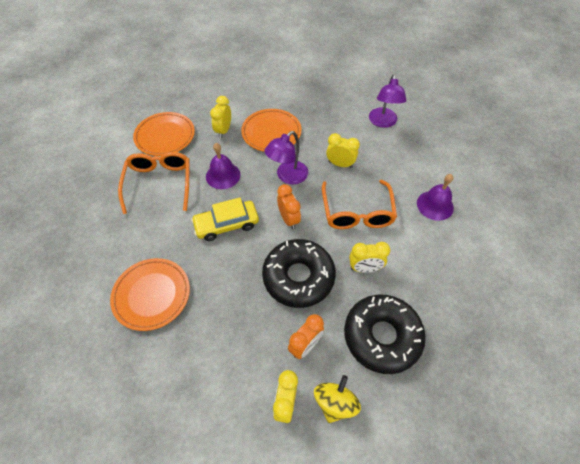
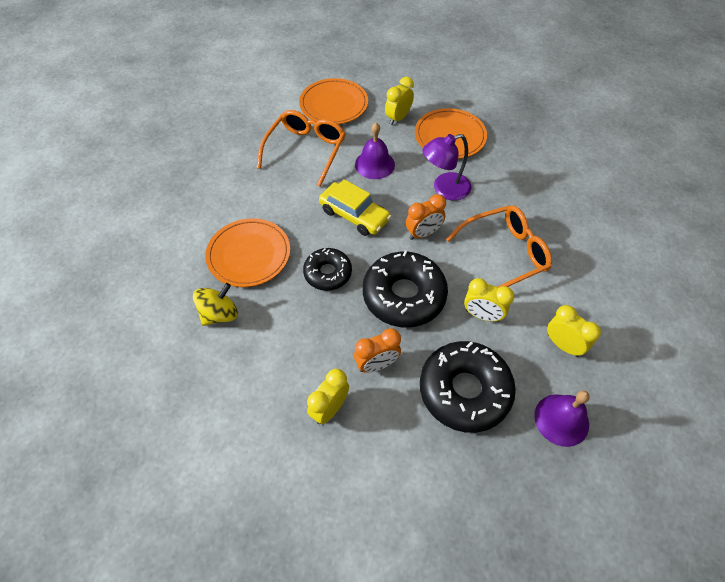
camera: 25 degrees right, 0 degrees up
(226, 224) = (354, 215): yellow car -> yellow car turned 150 degrees counterclockwise
(228, 283) = (328, 273): none -> black donut
(288, 219) = (423, 233): orange clock -> orange clock turned 60 degrees clockwise
(335, 403) = (379, 432): yellow spinning top -> yellow spinning top (219, 314)
(340, 164) = (512, 196): yellow clock -> yellow clock (562, 345)
(357, 212) = (504, 254): orange glasses -> orange glasses turned 135 degrees counterclockwise
(383, 122) = (590, 167): purple lamp -> none
(435, 205) = (605, 280): purple bell -> purple bell (561, 419)

